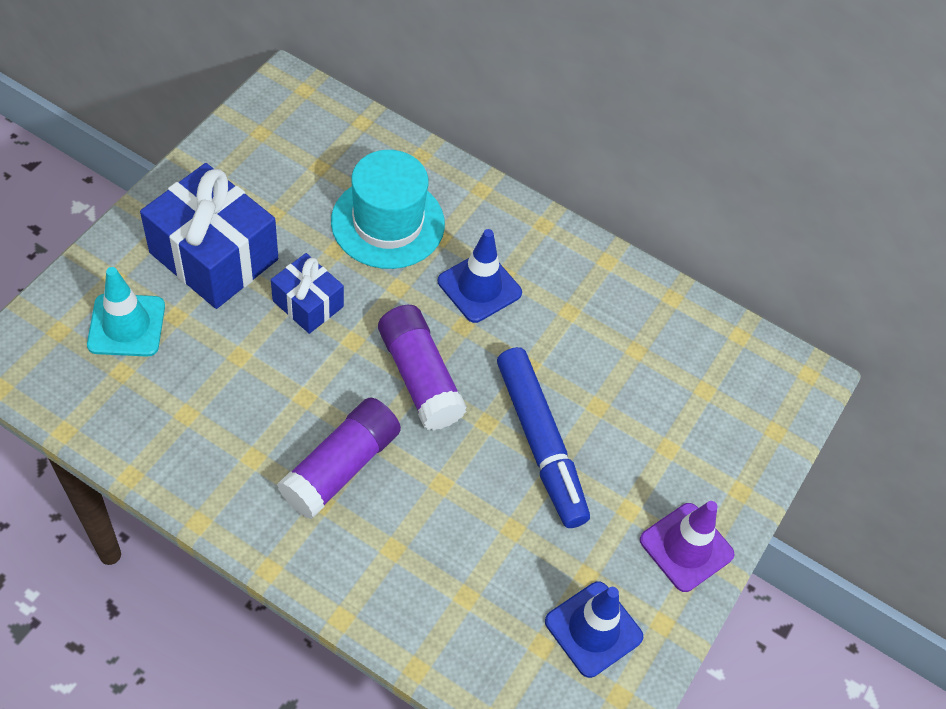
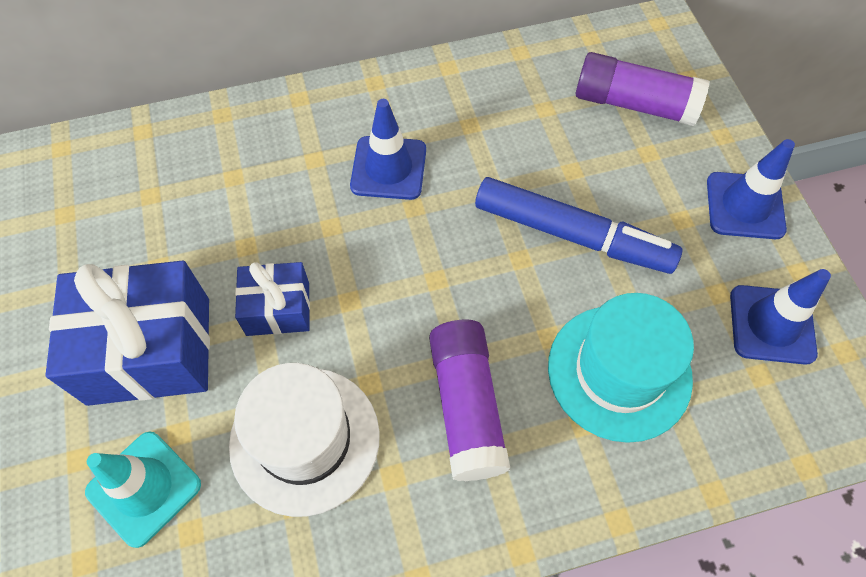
camera: 40 degrees left, 5 degrees up
(233, 388) = (305, 439): none -> white hat
(388, 222) = (260, 186): turquoise hat -> turquoise hat (619, 372)
(420, 377) = (433, 276): purple glue stick -> purple glue stick (634, 104)
(686, 547) = (745, 206): purple traffic cone -> blue traffic cone

